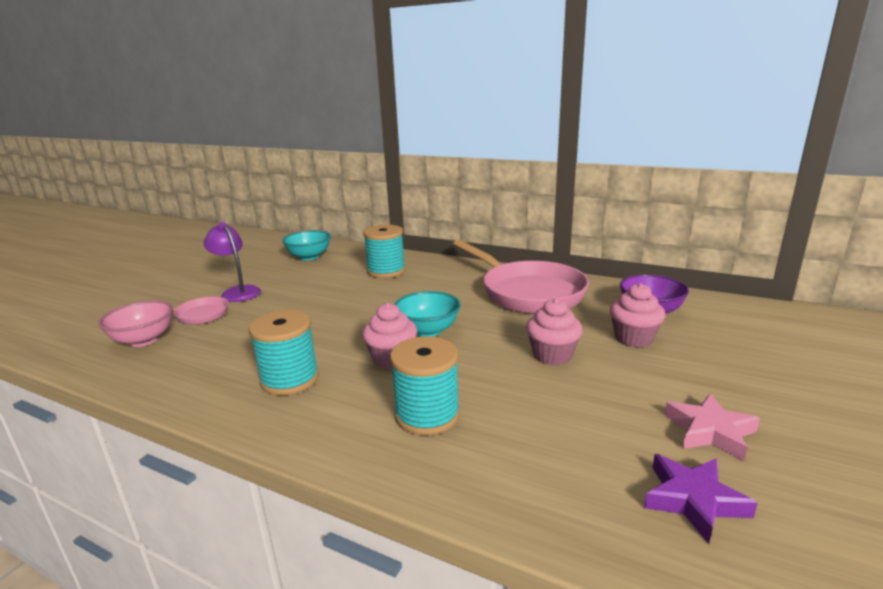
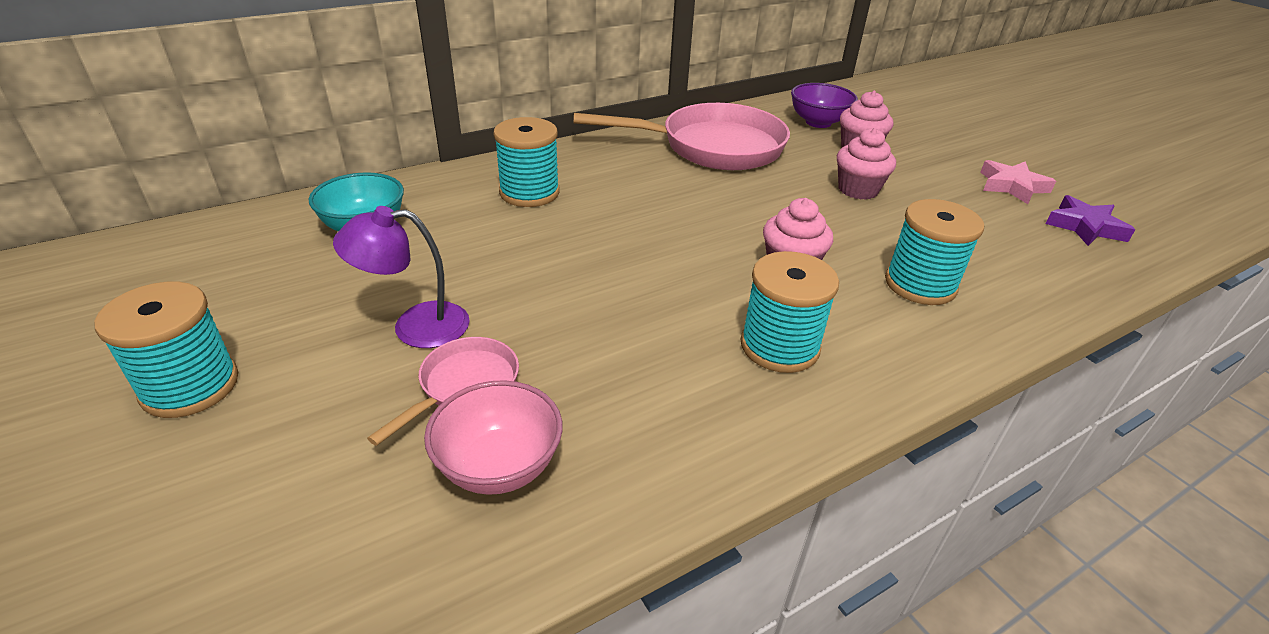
camera: 60 degrees left, 15 degrees up
(172, 275) = (190, 386): none -> turquoise spool
(428, 330) = (743, 226): turquoise bowl -> none

